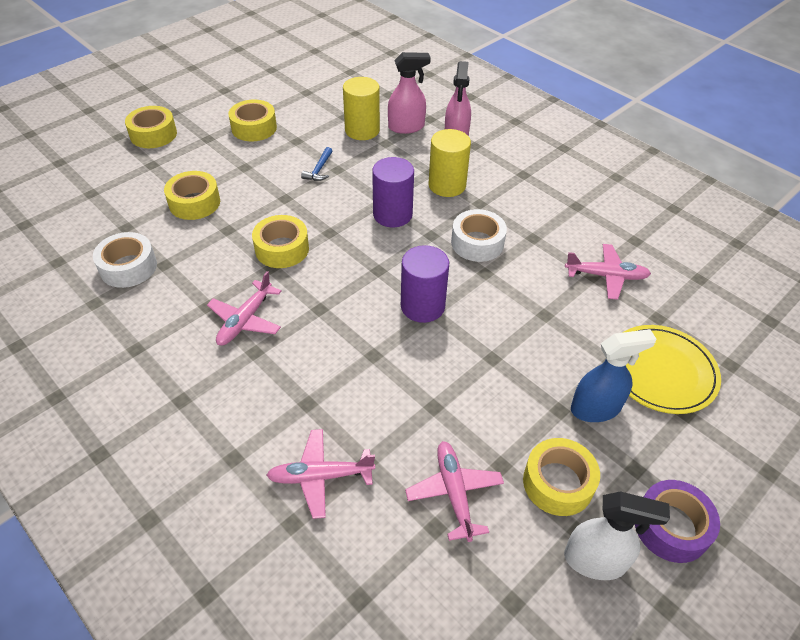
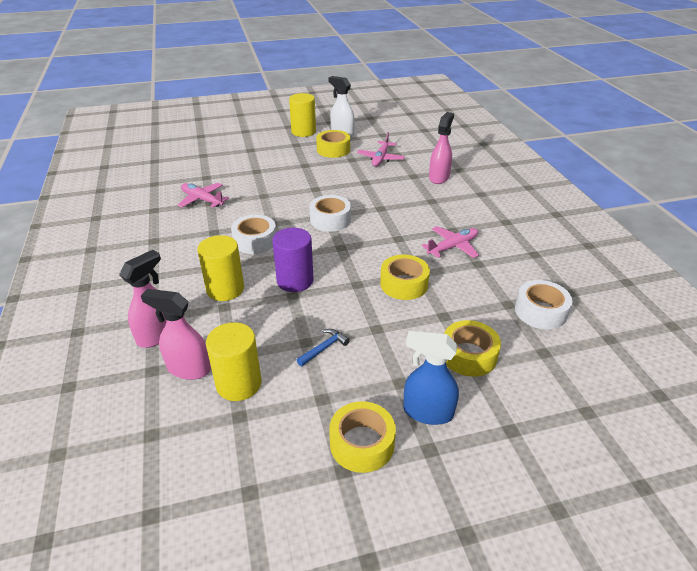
camera: 150 degrees left, 10 degrees down
(153, 134) = (504, 490): yellow tape -> none
(320, 476) = (439, 177): pink plane -> pink spray bottle
(422, 306) = (330, 220): purple cylinder -> white tape
(596, 408) = (287, 161): blue spray bottle -> blue spray bottle (427, 412)
(661, 371) = (239, 162): yellow plate -> none
(671, 527) = (303, 132): purple tape -> yellow cylinder

